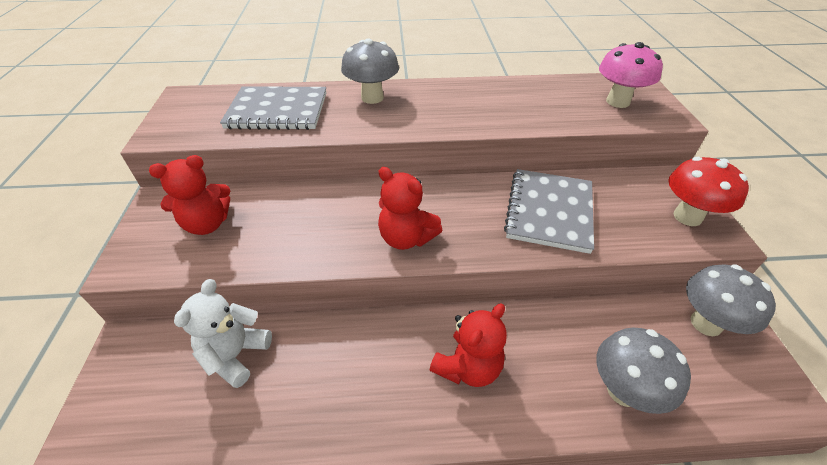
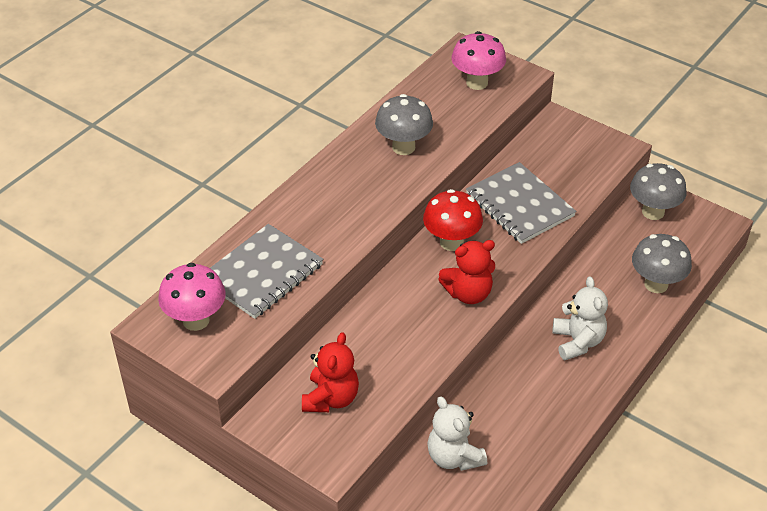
camera: 50 degrees left, 0 degrees up
(202, 108) = (196, 320): none -> pink mushroom
(372, 98) = (310, 206): grey mushroom -> grey mushroom (403, 147)
(468, 367) = (577, 342): red teddy bear -> white teddy bear
(687, 217) = (592, 147): red mushroom -> red mushroom (451, 242)

